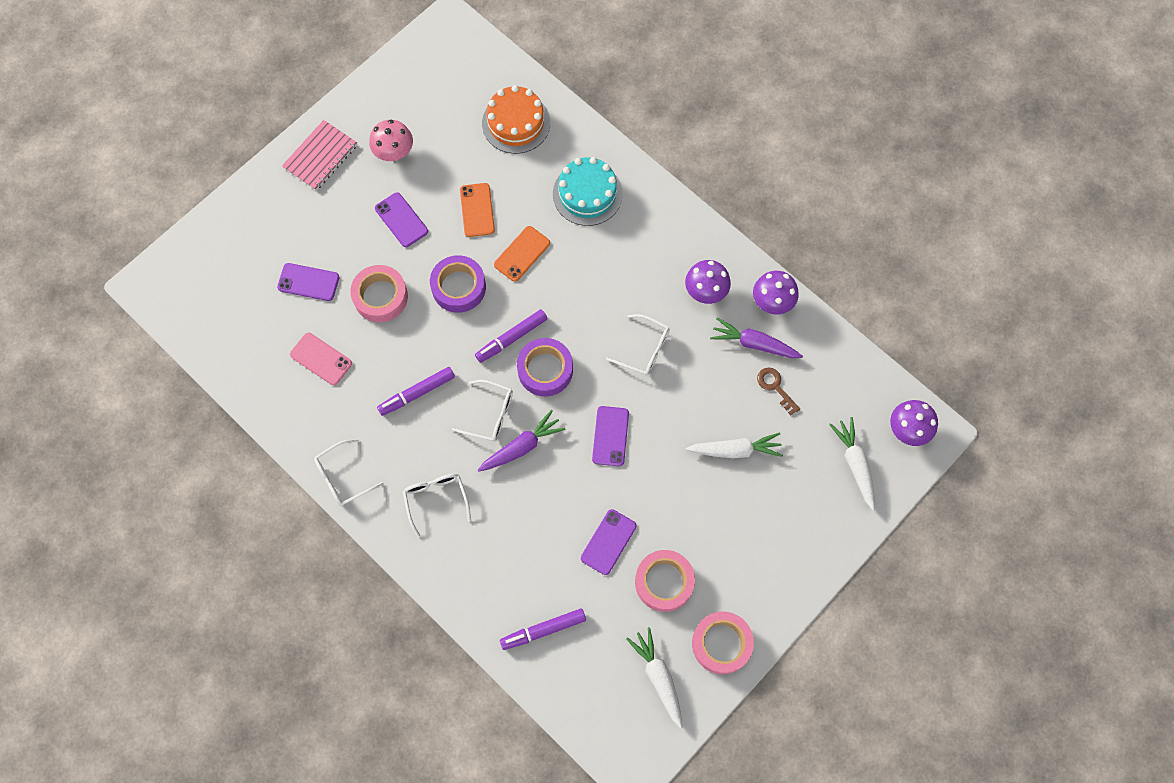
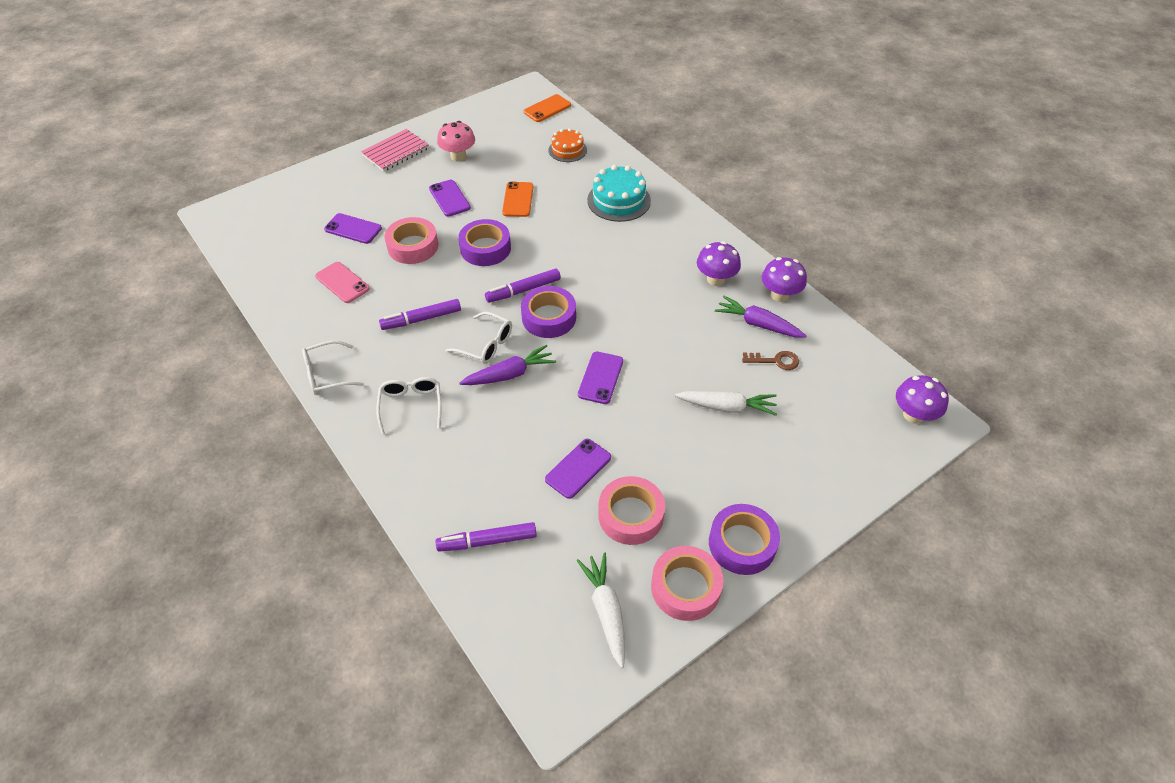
camera: 10 degrees right, 20 degrees down
(516, 123) = (567, 150): orange cake -> orange cake, size x0.65
(522, 254) = (549, 233): orange phone -> orange phone (547, 108)
(644, 349) = (648, 314): white glasses -> none
(764, 593) = (742, 544): none -> purple tape
(775, 387) = (775, 361): brown key -> brown key turned 120 degrees clockwise
(855, 464) = (854, 437): white carrot -> none

